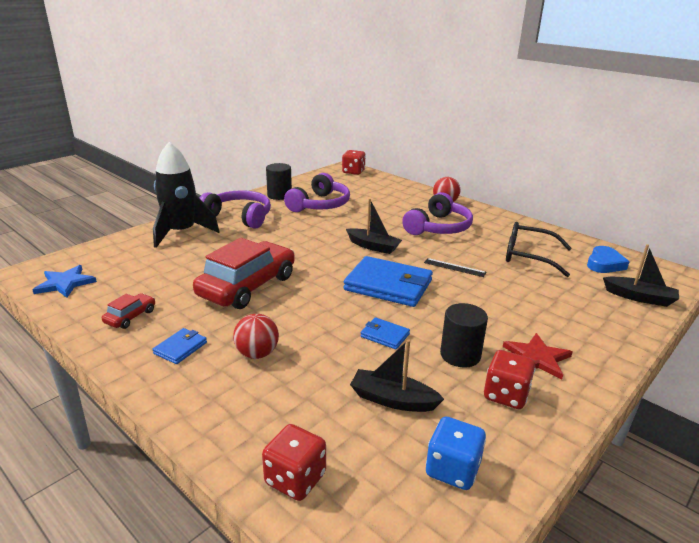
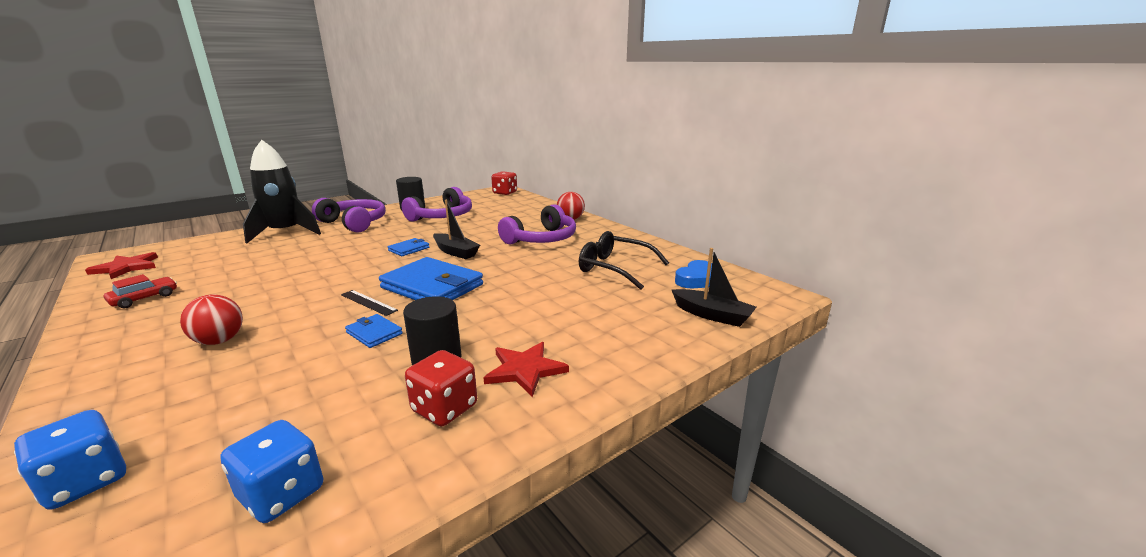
camera: 10 degrees right, 5 degrees down
(65, 283) = (126, 267): blue star -> red star
(180, 348) = (152, 330): blue wallet -> blue wallet (409, 249)
(247, 286) = (289, 279): red car -> none
(295, 479) = (86, 481): red dice -> blue dice
(393, 400) = (306, 401): black boat -> none
(454, 267) = (521, 274): black ruler -> black ruler (368, 302)

